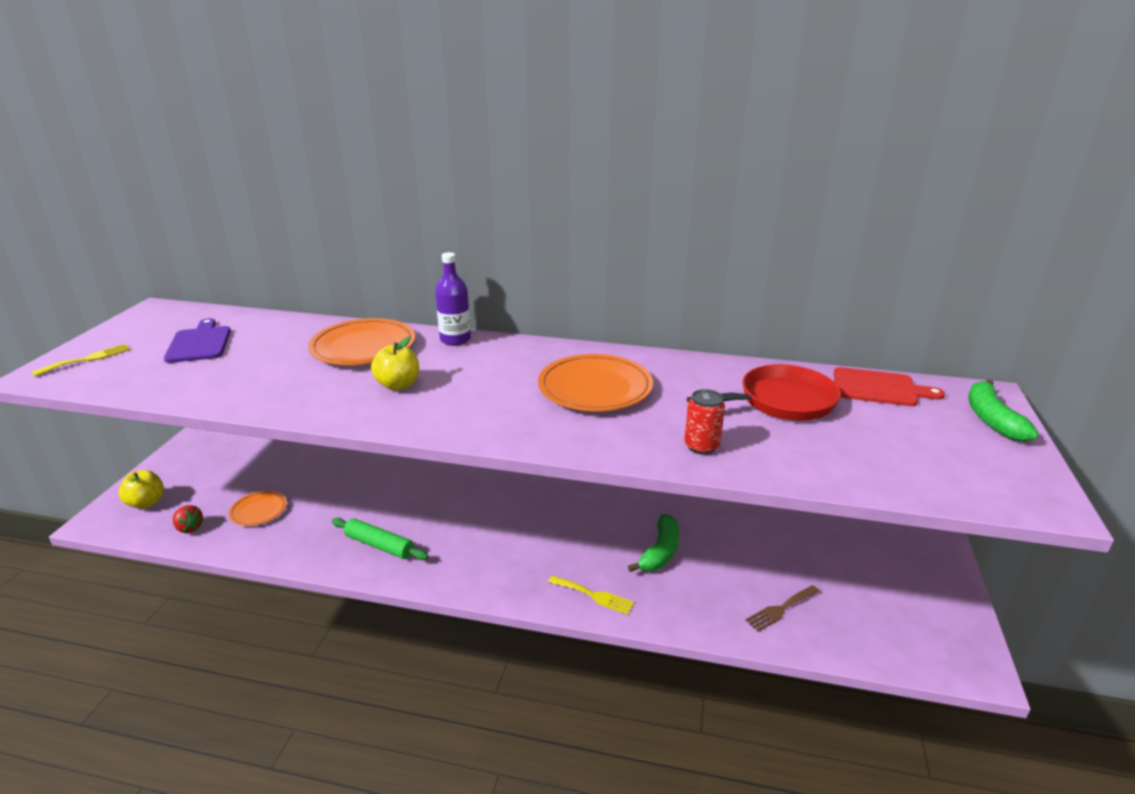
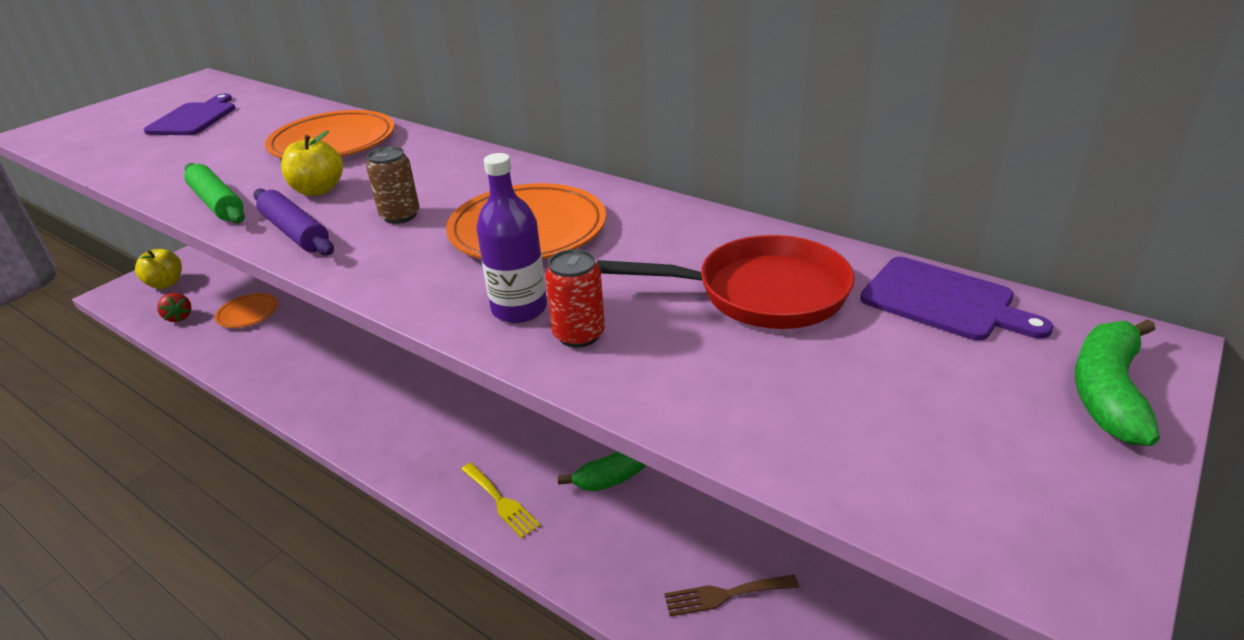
camera: 25 degrees right, 5 degrees up
(87, 359) = (89, 122): yellow fork -> none
(379, 545) = (325, 378): green rolling pin -> green rolling pin (217, 203)
(419, 418) = (295, 232): none -> purple rolling pin
(455, 339) = (436, 147): purple bottle -> purple bottle (519, 309)
(489, 393) = (400, 216): none -> brown can
(879, 388) = (943, 300): red cutting board -> purple cutting board

